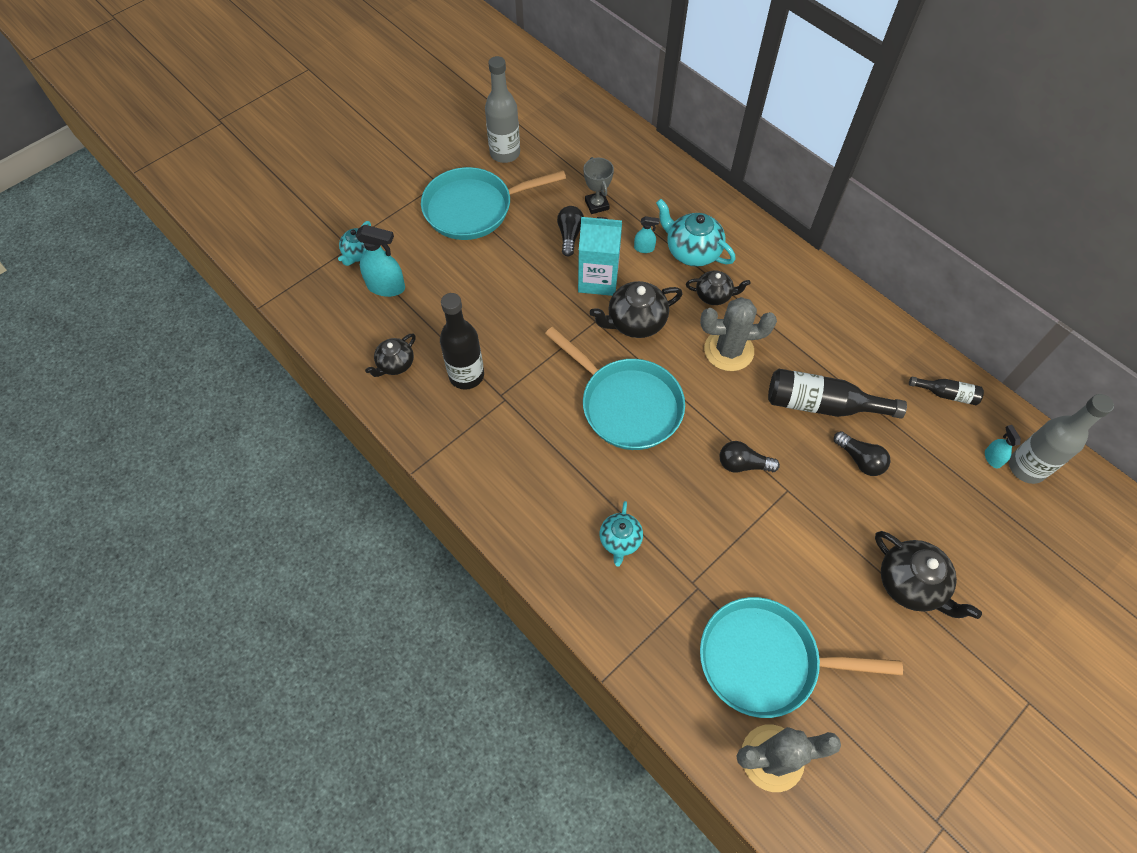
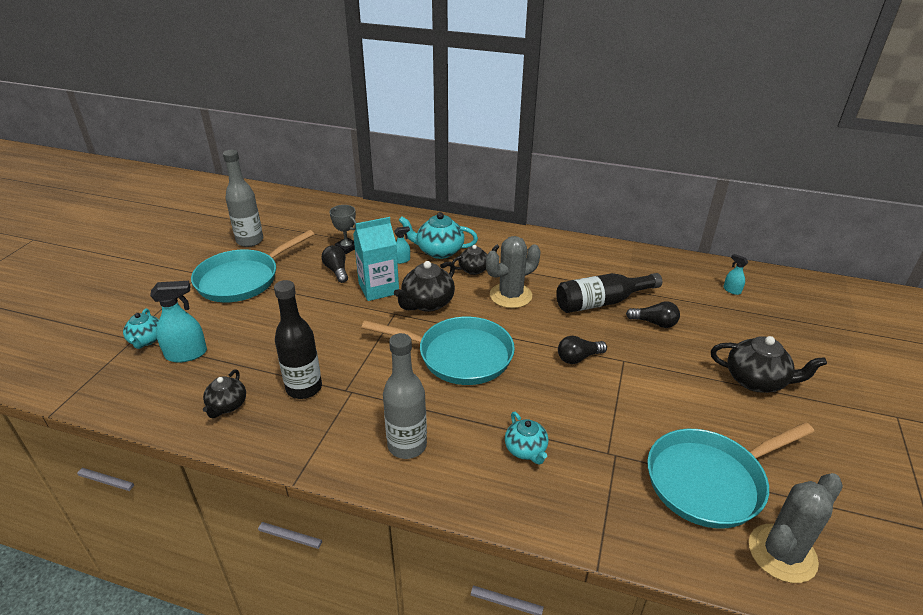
camera: 30 degrees left, 25 degrees down
(946, 394) = (672, 268): black bottle -> none
(1026, 467) = (755, 287): grey bottle -> grey bottle (407, 445)

